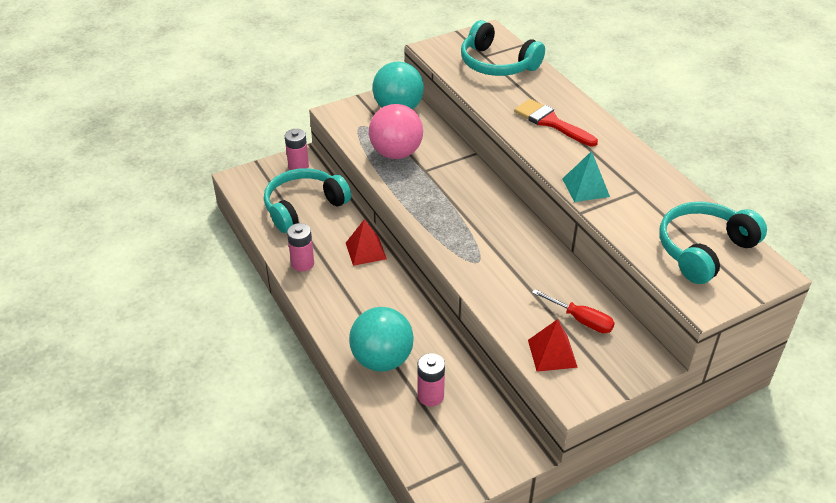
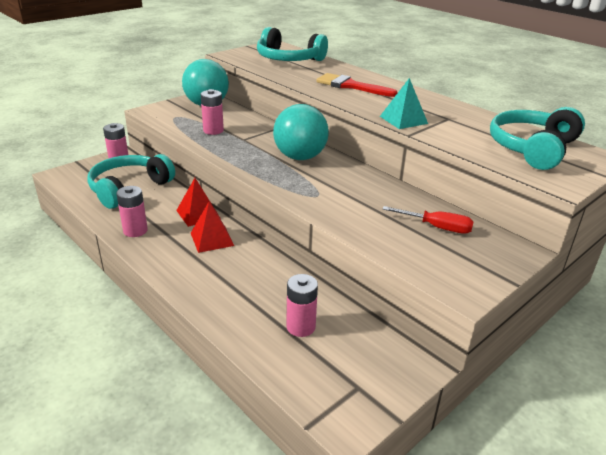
camera: 15 degrees left, 10 degrees down
(382, 359) = (238, 301): turquoise ball -> turquoise ball (300, 157)
(396, 153) = (213, 130): pink ball -> pink battery
(552, 353) = (424, 257): red pyramid -> red pyramid (212, 239)

